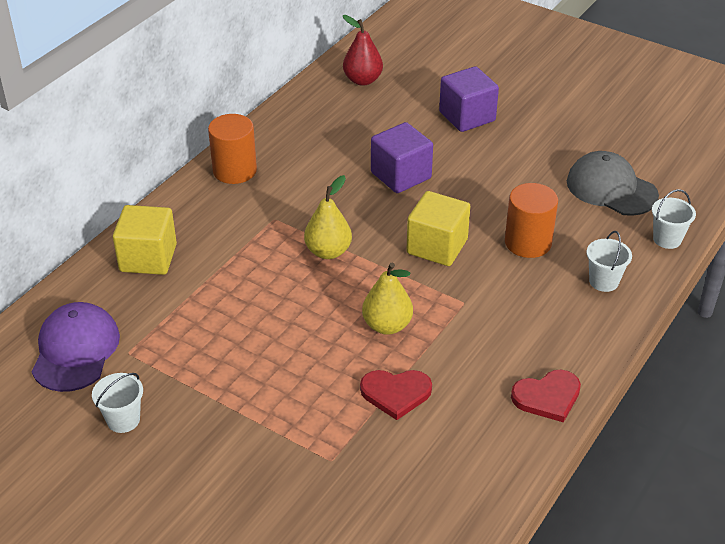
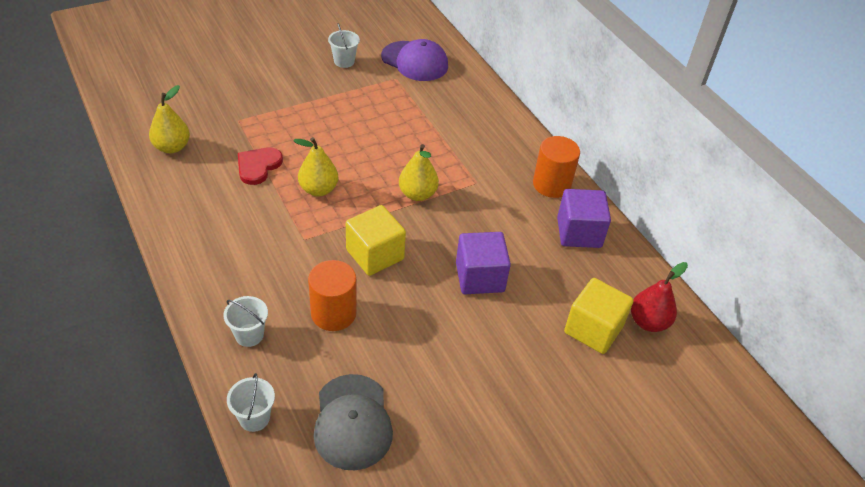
camera: 115 degrees right, 5 degrees up
(148, 258) = (478, 111): yellow cube -> yellow cube (593, 329)
(434, 494) = (172, 147): none -> yellow pear
(467, 116) = (540, 372): purple cube -> purple cube (579, 232)
(547, 397) = (182, 233): red heart -> none
(611, 188) = (352, 422): grey cap -> grey cap turned 105 degrees clockwise

